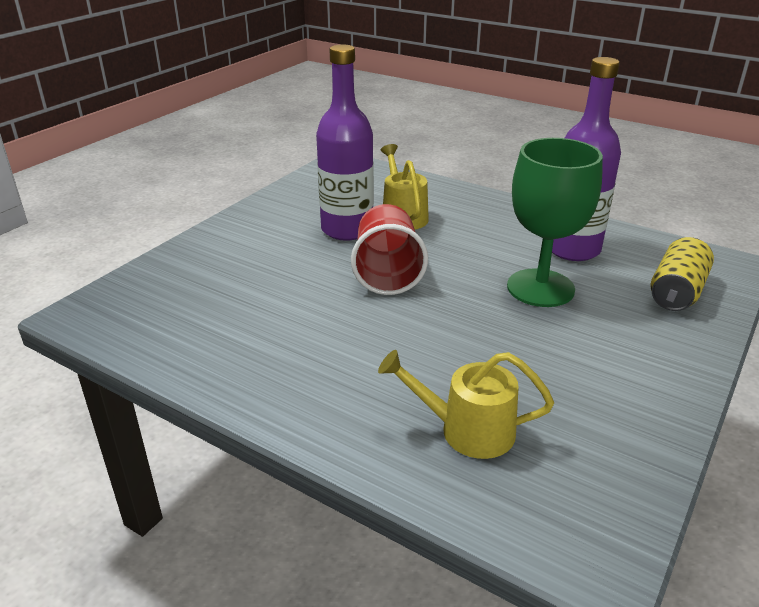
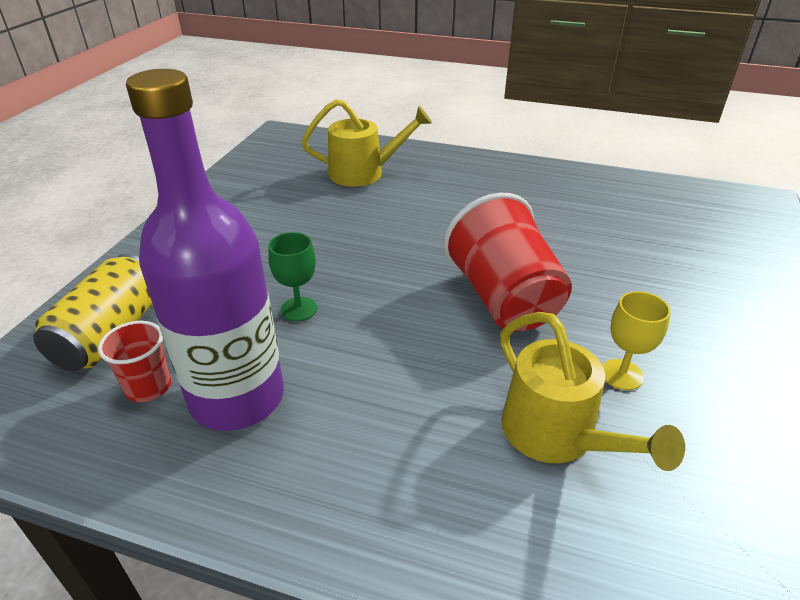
camera: 165 degrees right, 5 degrees up
(347, 229) = (621, 374): purple bottle -> yellow goblet
(540, 288) = (299, 309): green goblet -> green goblet, size x0.41
(629, 261) = (148, 387): none -> red cup

